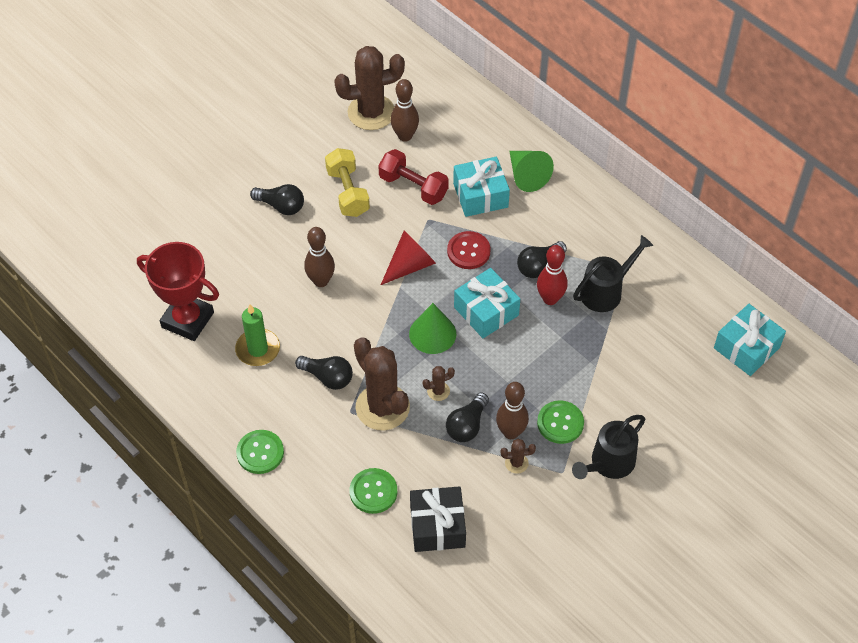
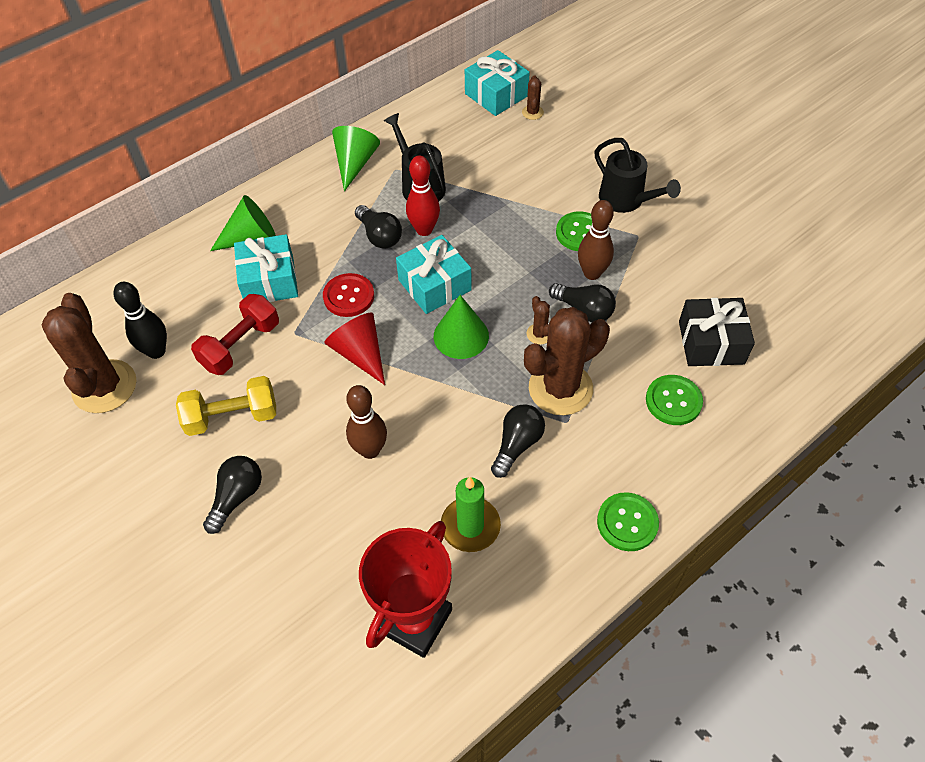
camera: 85 degrees left, 0 degrees up
(405, 136) = (156, 351): brown bowling pin -> black bowling pin
(516, 463) = (629, 271): brown cactus -> brown cactus (532, 112)
(627, 238) = (355, 163): none -> green cone

